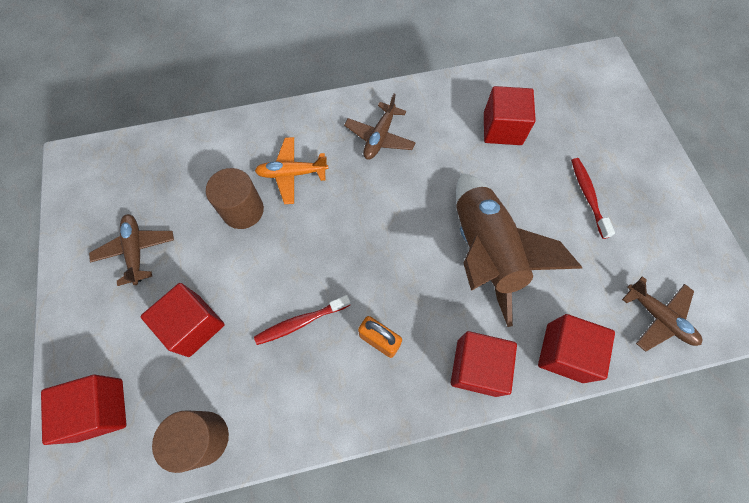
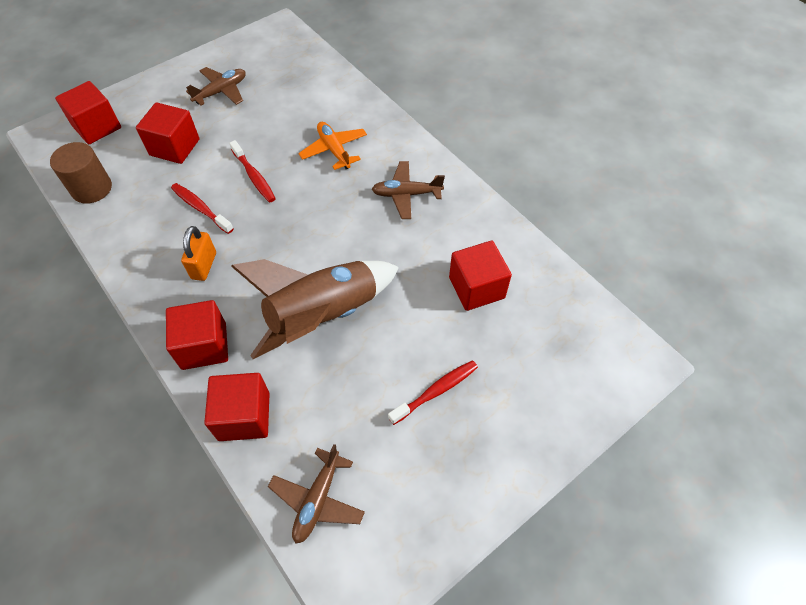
camera: 65 degrees right, 10 degrees down
(243, 210) = (284, 134): brown cylinder -> none
(285, 257) = (254, 176): none -> red toothbrush

